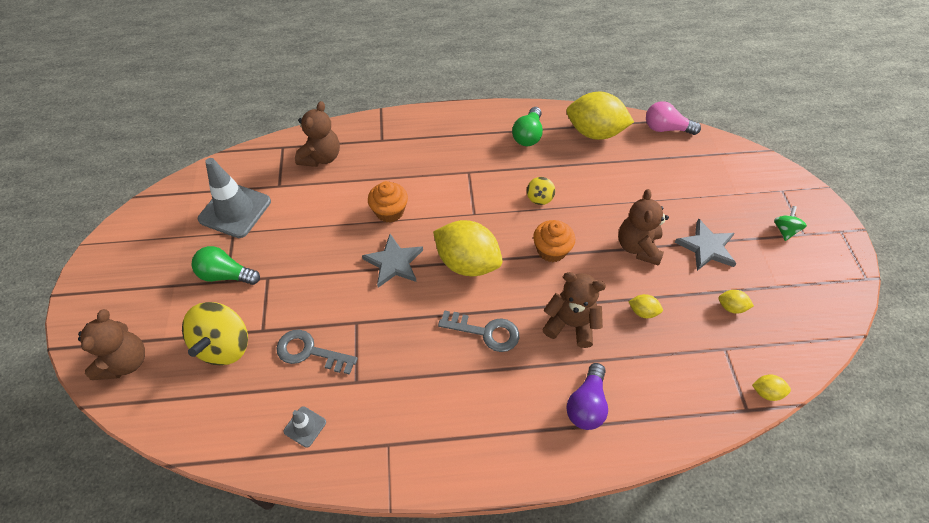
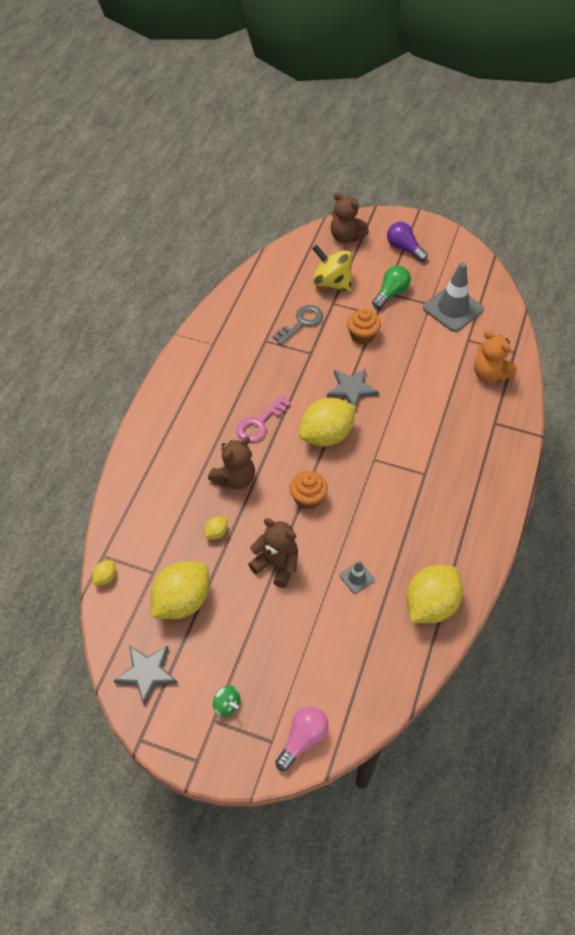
camera: 115 degrees right, 0 degrees up
(305, 426) = (250, 308): grey traffic cone -> grey traffic cone (357, 578)
(321, 157) = (490, 374): brown teddy bear -> orange teddy bear
(389, 211) = (405, 402): orange cupcake -> orange cupcake (362, 335)
(485, 332) = (259, 423): grey key -> pink key
(528, 135) = (452, 542): green light bulb -> none
(539, 198) = (368, 515): yellow spinning top -> none
(586, 404) = (170, 458): purple light bulb -> purple light bulb (404, 248)
(666, 129) = (407, 680): pink light bulb -> pink light bulb (303, 739)
(706, 247) = (246, 621): grey star -> grey star (147, 673)
(731, 307) = (182, 601): yellow lemon -> yellow lemon, size x2.36

